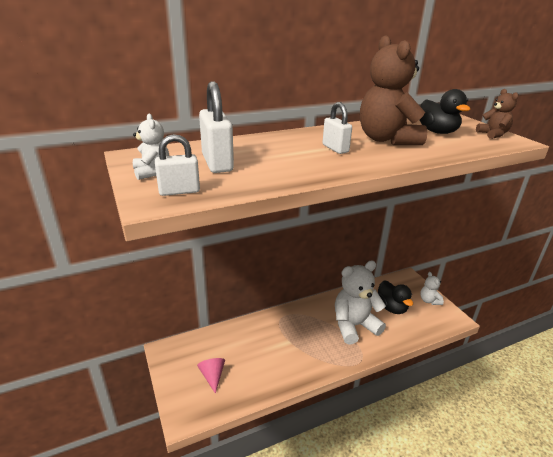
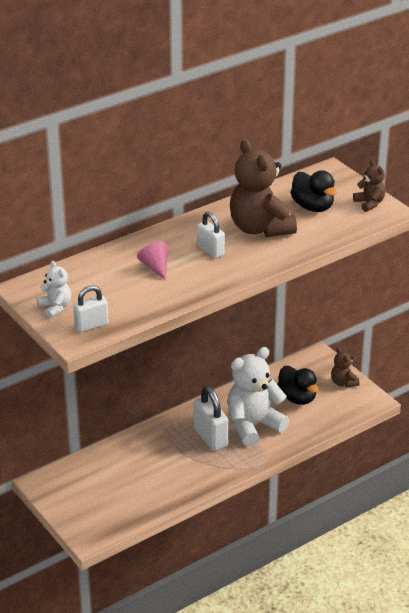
camera: 10 degrees left, 5 degrees up
(212, 376) = (104, 499): pink cone -> pink cone (155, 267)
(217, 163) = (106, 287): white padlock -> white padlock (210, 437)
(429, 300) = (343, 383): white teddy bear -> brown teddy bear

